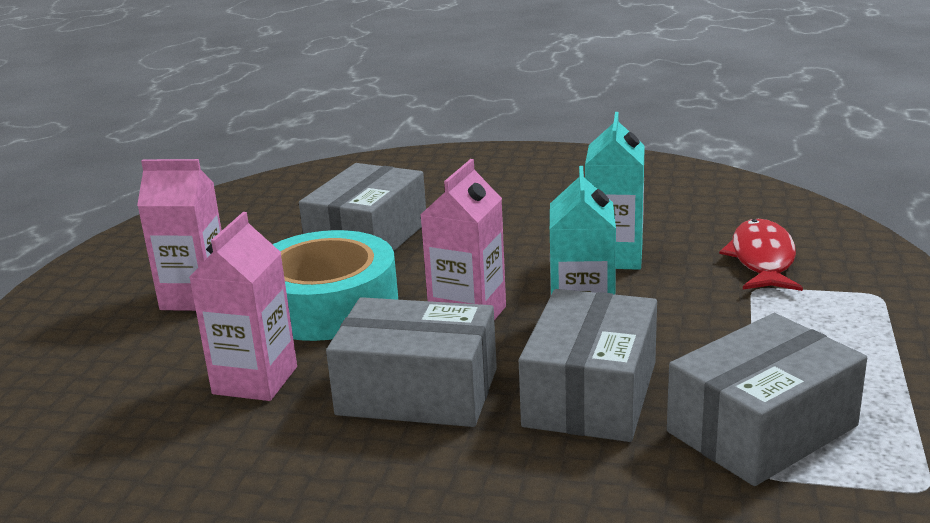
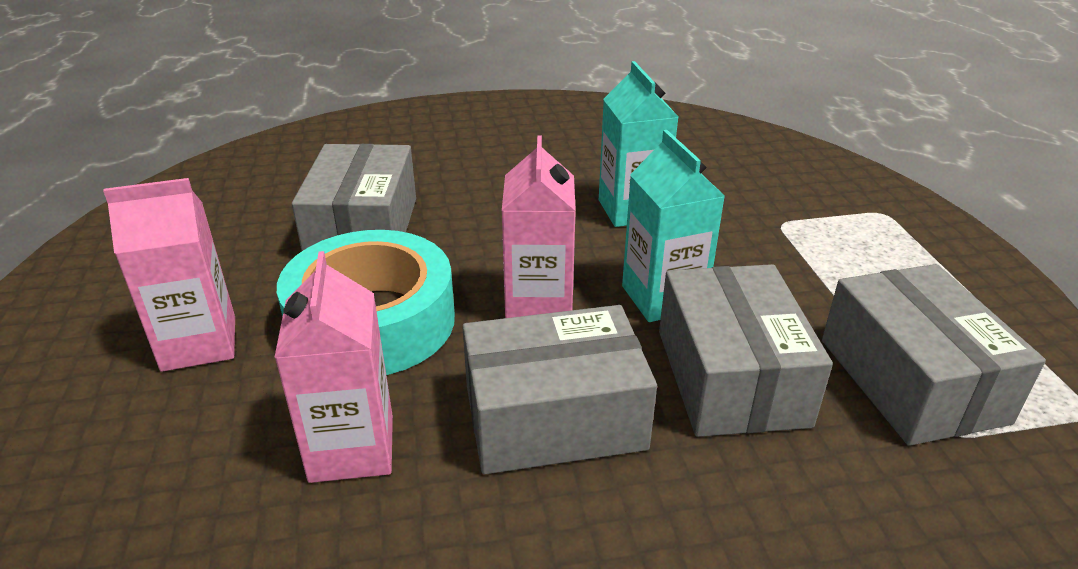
camera: 25 degrees left, 10 degrees up
(761, 429) = (911, 380): grey box -> grey box turned 45 degrees counterclockwise
(762, 259) = (762, 192): red fish -> none

